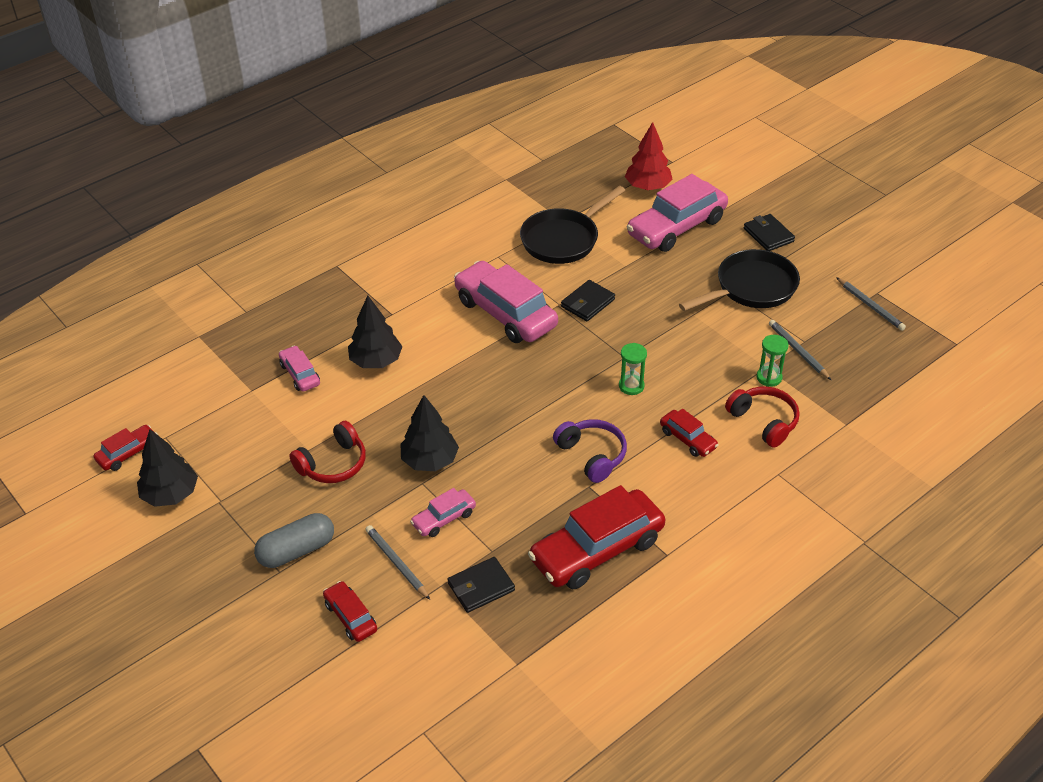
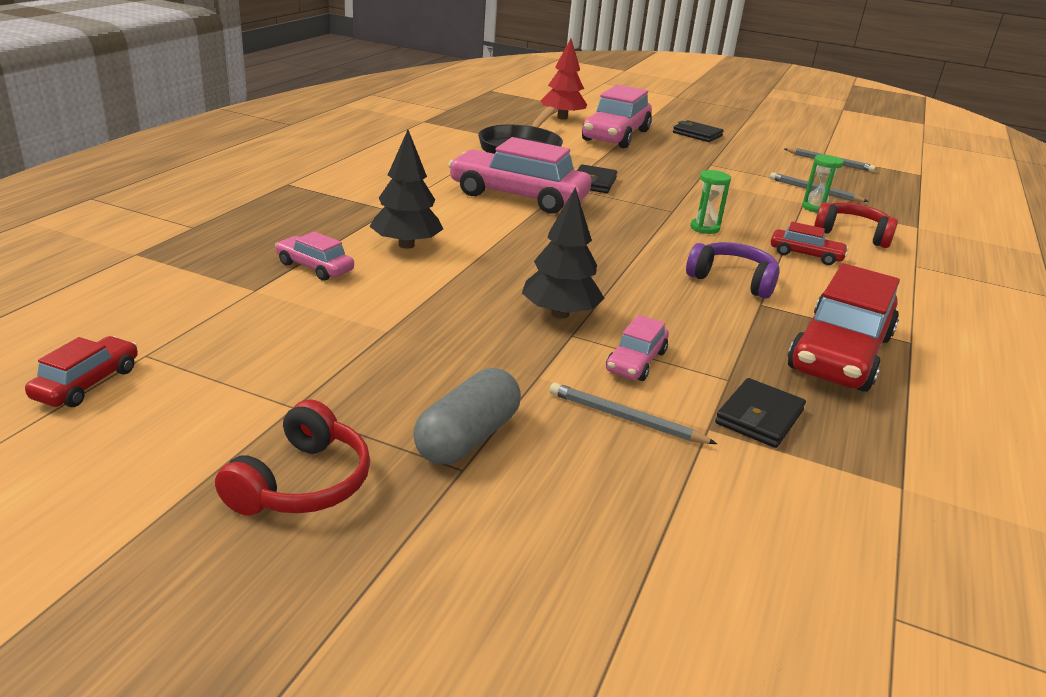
camera: 30 degrees left, 15 degrees down
(170, 494) = (199, 417): black tree -> none
(333, 464) = (436, 338): red headphones -> red headphones (302, 483)
(351, 617) = (626, 496): red car -> none
(751, 288) = (724, 161): black pan -> none

